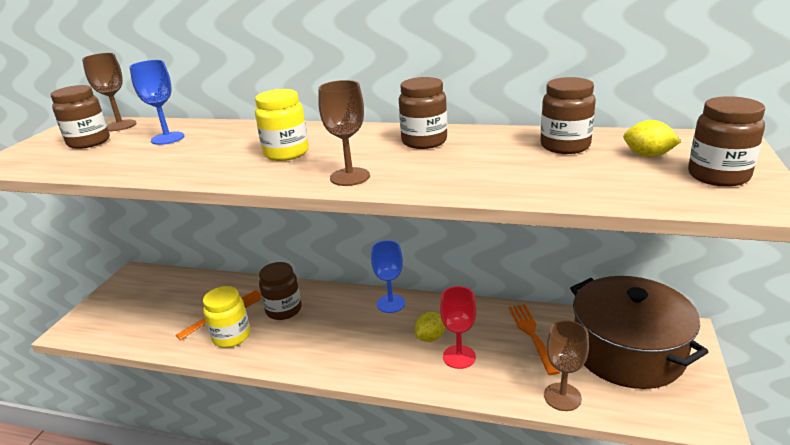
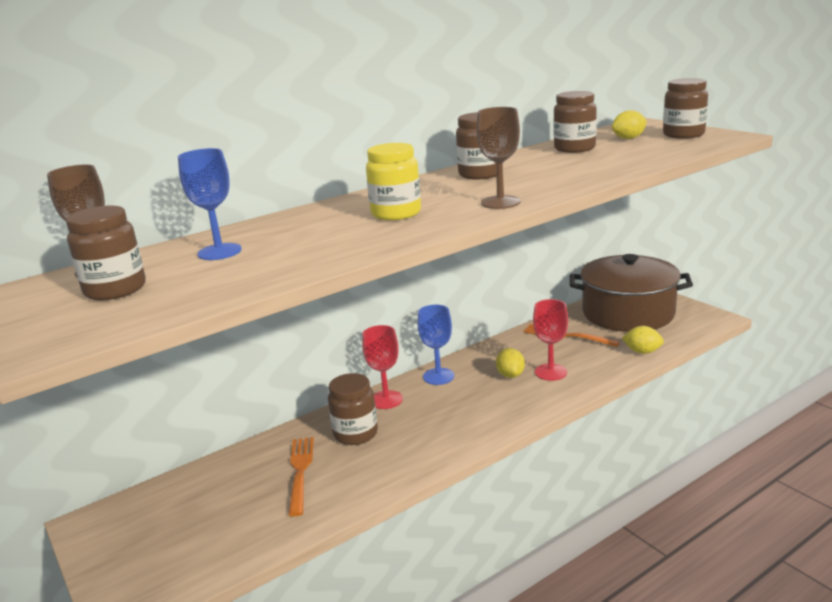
camera: 50 degrees left, 5 degrees down
(231, 336) = (349, 478): yellow jar -> none
(336, 298) = (386, 400): none -> red goblet
(562, 397) = (642, 352): brown goblet -> yellow lemon

